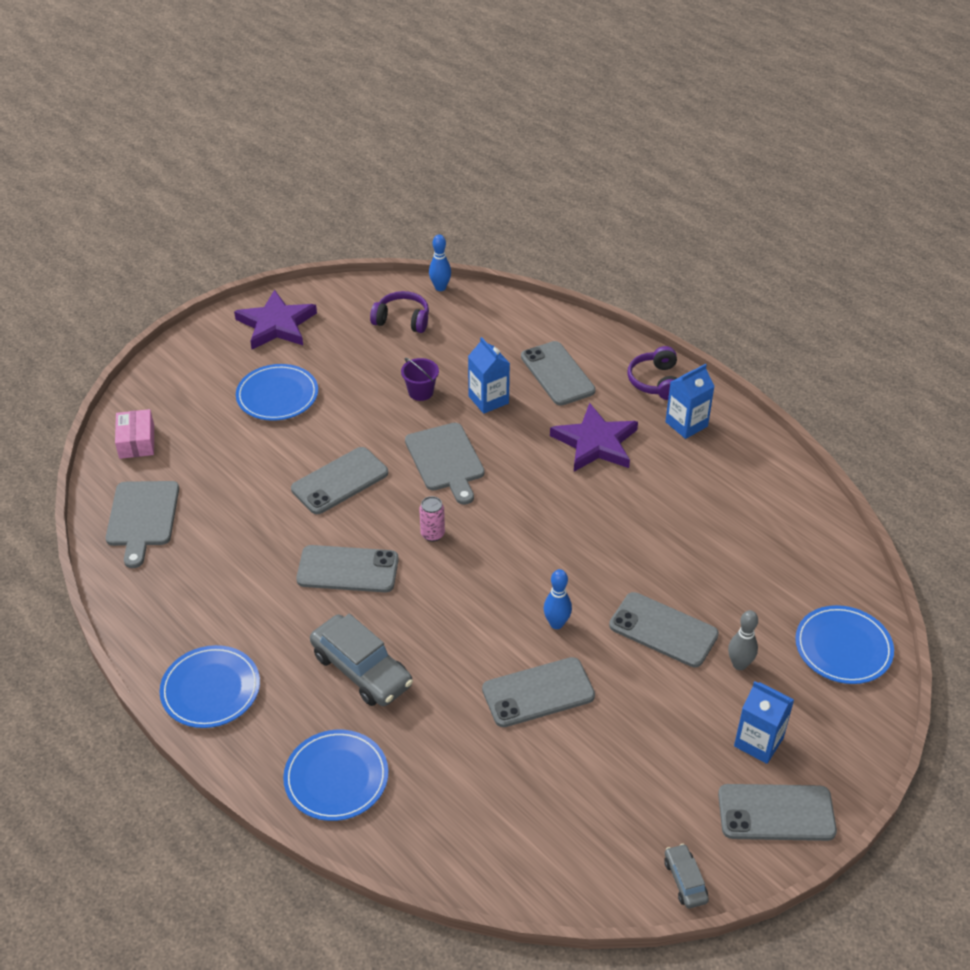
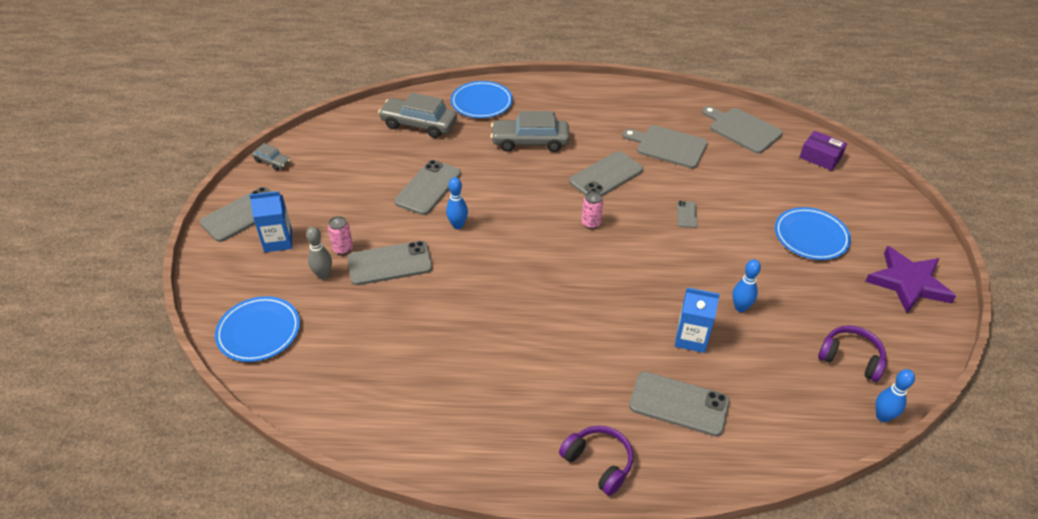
camera: 135 degrees right, 0 degrees up
(136, 442) = (820, 157): pink box -> purple box
(210, 689) = (584, 95): blue plate -> none
(340, 481) = (686, 214): grey phone -> grey phone, size x0.48
(402, 320) = (850, 358): purple headphones -> purple headphones turned 120 degrees counterclockwise
(420, 392) = (740, 307): purple bucket -> blue bowling pin
(445, 460) = (650, 272): grey cutting board -> grey cutting board (668, 146)
(451, 800) = (419, 125): none -> grey car
(595, 443) = (575, 362): purple star -> none
(686, 424) = (528, 436): blue carton -> none
(696, 681) = (343, 249): none -> pink can

